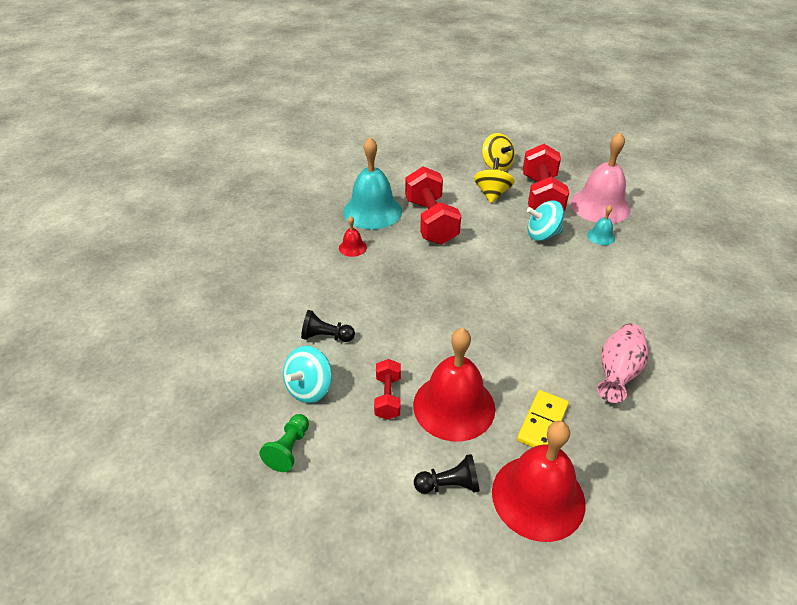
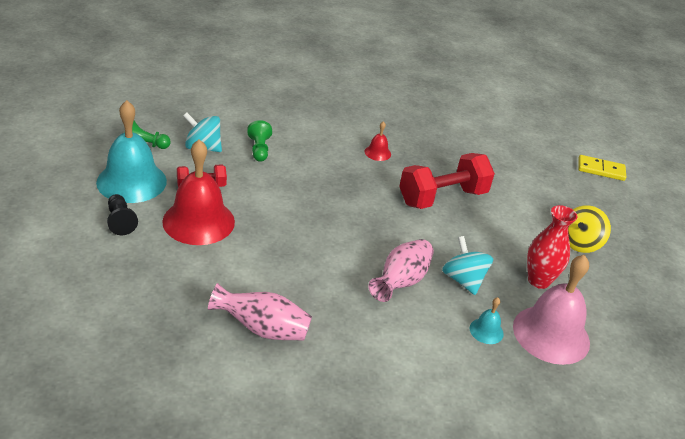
camera: 70 degrees right, 5 degrees down
(326, 336) = (259, 149): black pawn -> green pawn
(372, 211) = (439, 160): turquoise bell -> turquoise bell (131, 181)
(492, 194) = (518, 240): yellow spinning top -> none
(538, 497) = (112, 269): red bell -> none
(541, 196) = (538, 281): red dumbbell -> red vase
(542, 422) = (189, 273): yellow domino -> yellow domino (601, 170)
(547, 270) = (401, 282): none -> pink vase

